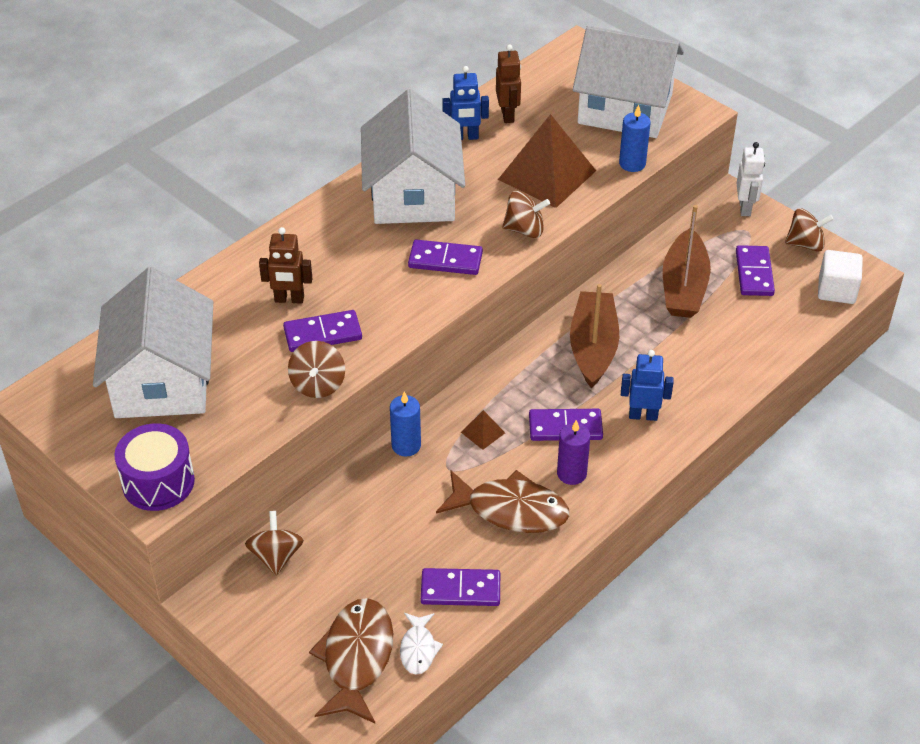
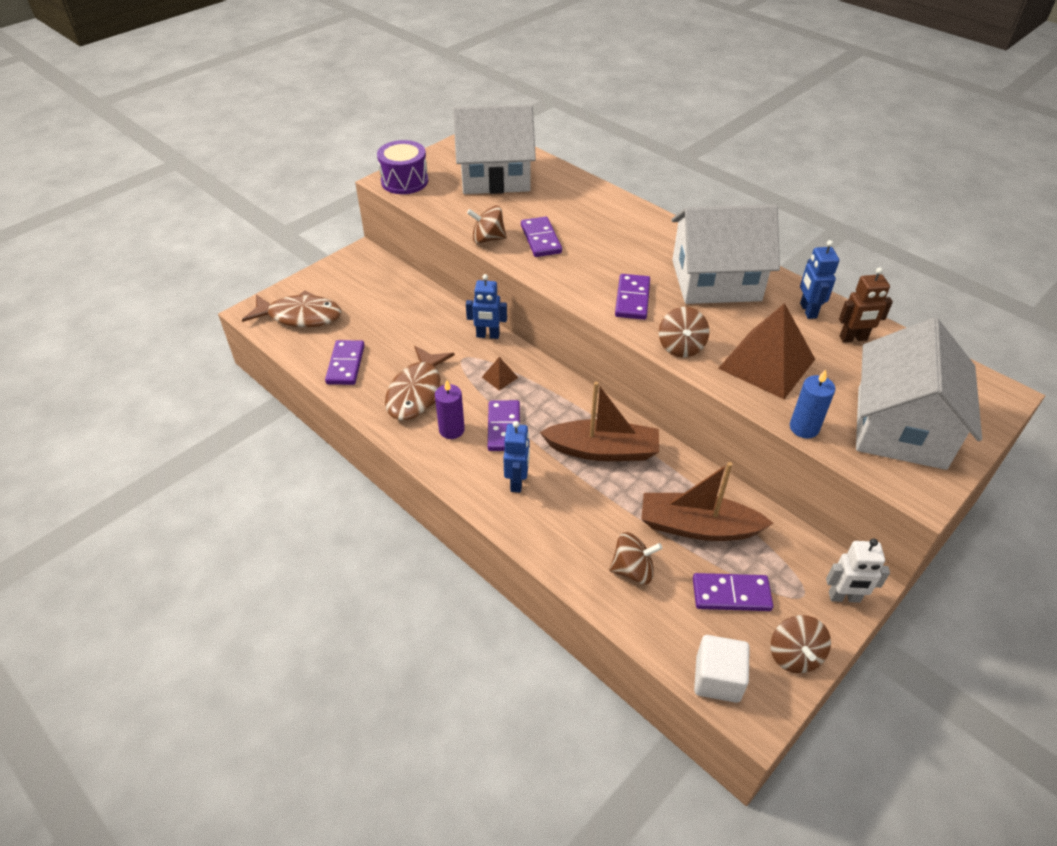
camera: 90 degrees right, 0 degrees up
(276, 556) = (392, 278): brown spinning top -> brown spinning top (632, 570)
(289, 299) = (577, 223): brown robot -> none
(406, 445) = (488, 335): blue candle -> blue robot
(418, 649) = (300, 344): white fish -> none

